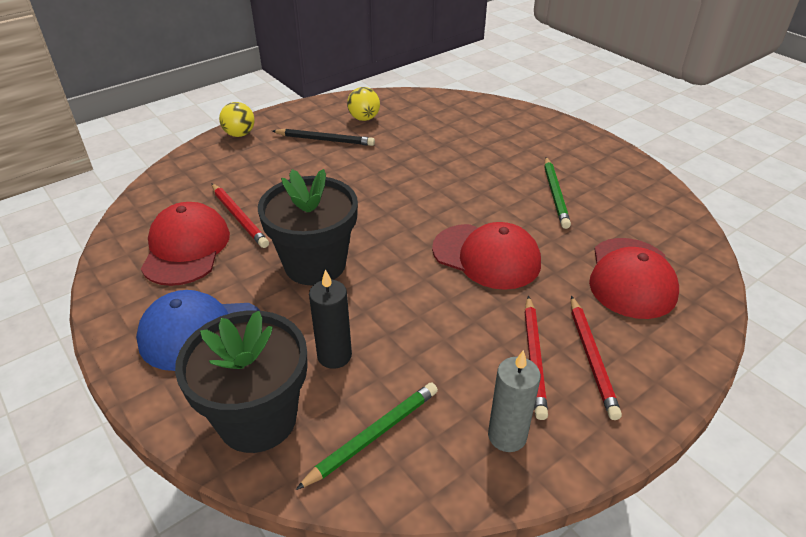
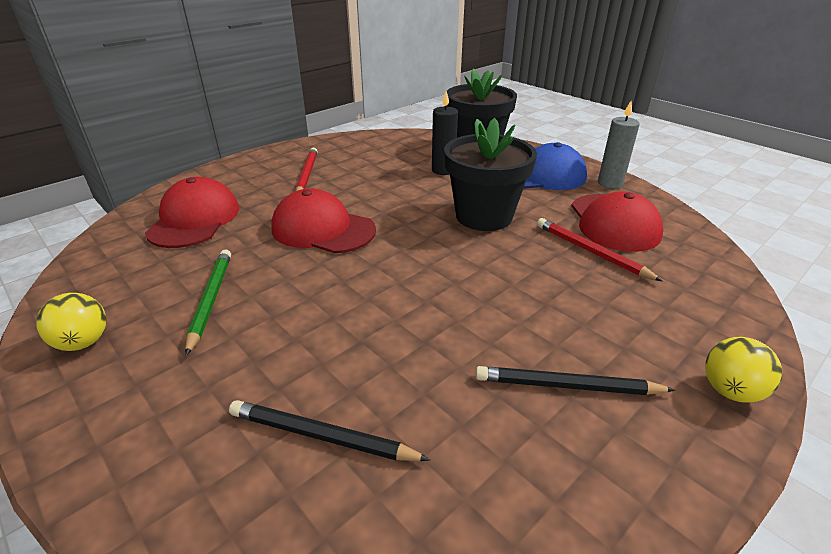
camera: 175 degrees right, 5 degrees down
(364, 118) = (521, 461): yellow ball -> yellow ball (83, 342)
(373, 435) = (410, 147): green pencil -> none
(456, 129) = (321, 436): none -> black pencil
(507, 436) = (335, 149): grey candle -> grey candle (610, 183)
(592, 358) = (266, 176): red pencil -> none

